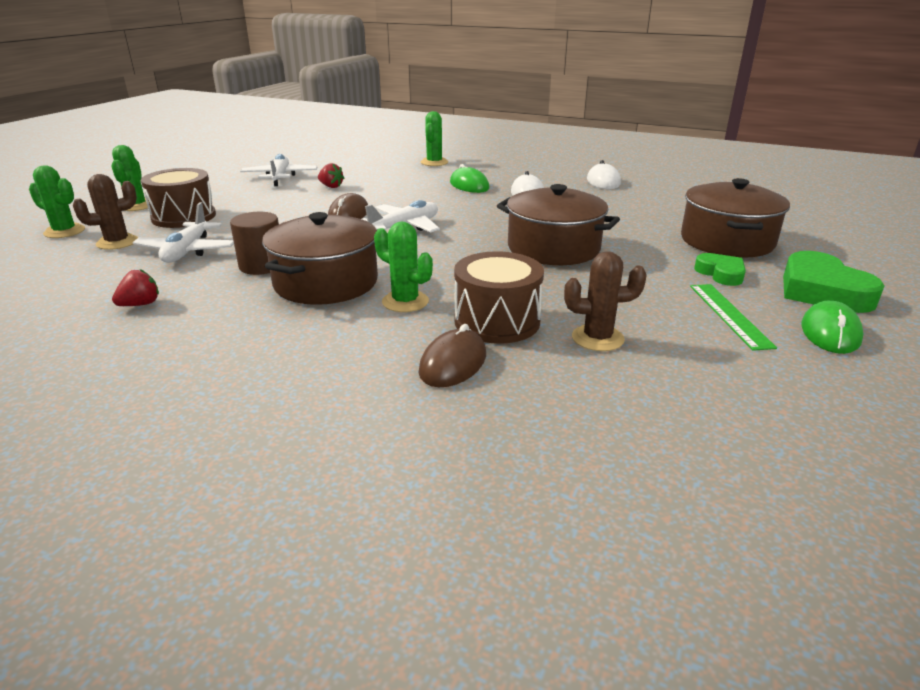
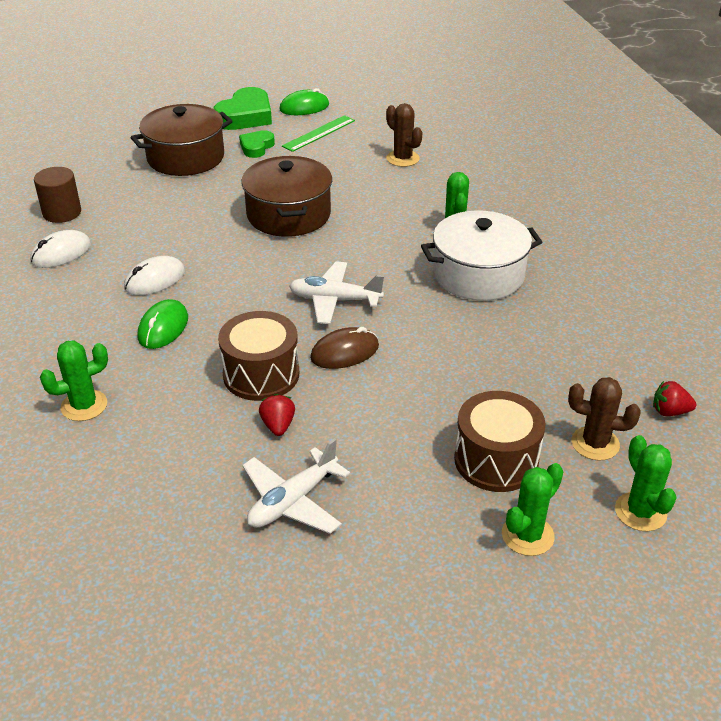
camera: 130 degrees left, 10 degrees up
(140, 304) = (621, 328): red strawberry -> red strawberry (669, 411)
(187, 251) = (542, 381): white plane -> none
(262, 266) = (501, 321): brown cylinder -> brown cylinder (62, 213)
(326, 283) = (478, 274): brown pot -> white pot
(453, 363) = (490, 185): brown mouse -> none
(497, 321) = (429, 191): brown drum -> brown drum (261, 374)

